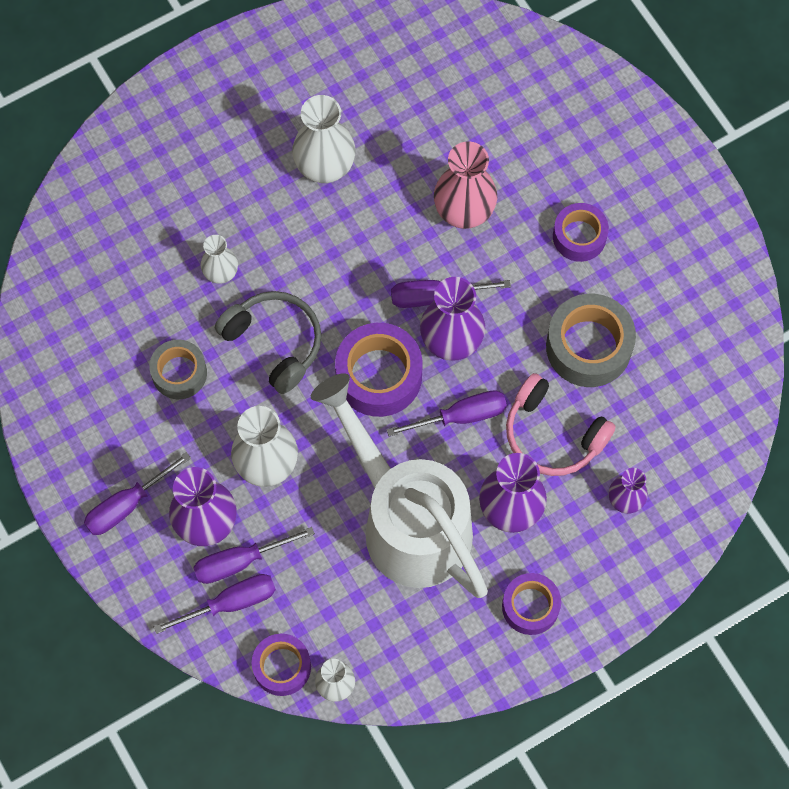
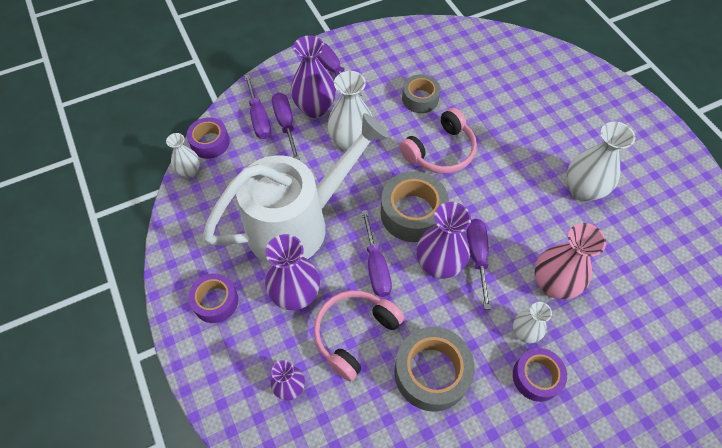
camera: 95 degrees right, 10 degrees down
(221, 273) = (493, 124): white vase -> white vase (524, 332)
(275, 342) = (440, 151): grey headphones -> pink headphones
(379, 375) = (412, 213): purple tape -> grey tape

